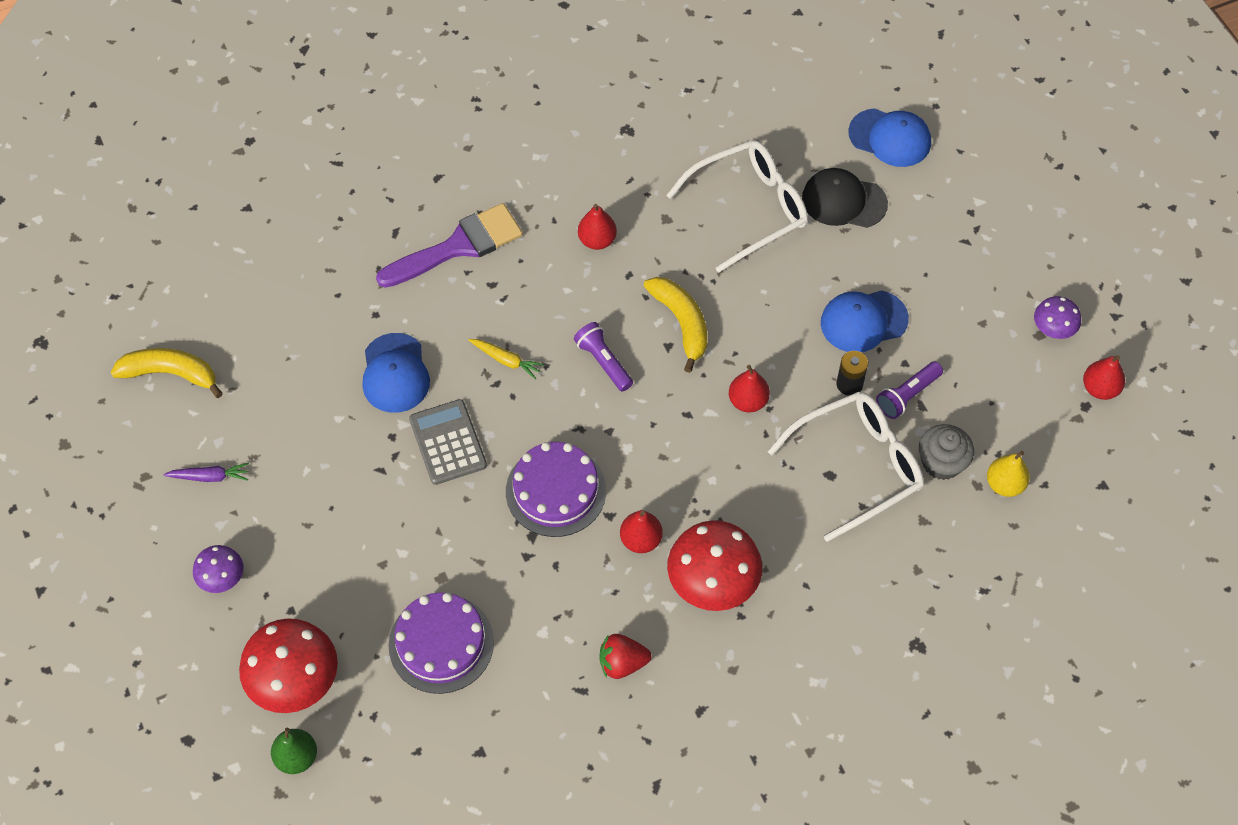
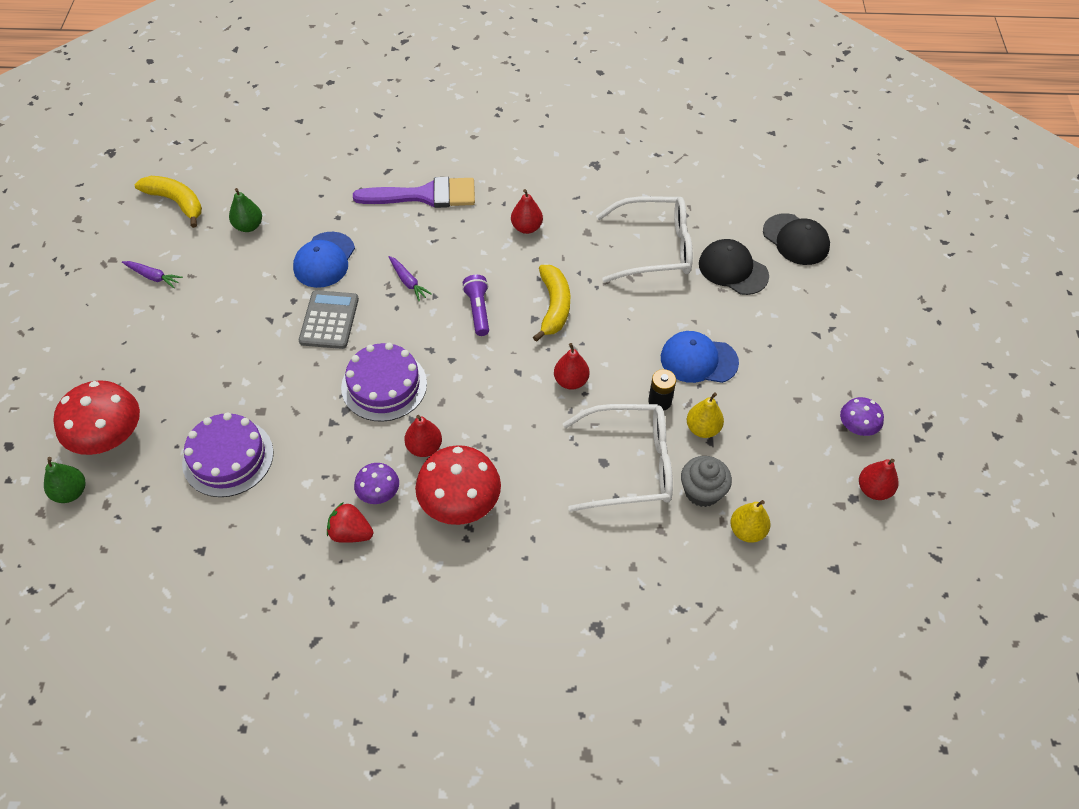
camera: 25 degrees right, 5 degrees down
(222, 578) = (112, 346): purple mushroom -> purple mushroom (379, 493)
(279, 368) = (248, 226): none -> green pear
(506, 360) = (408, 282): yellow carrot -> purple carrot
(890, 138) = (796, 239): blue cap -> black cap
(907, 396) = (702, 429): purple flashlight -> yellow pear

